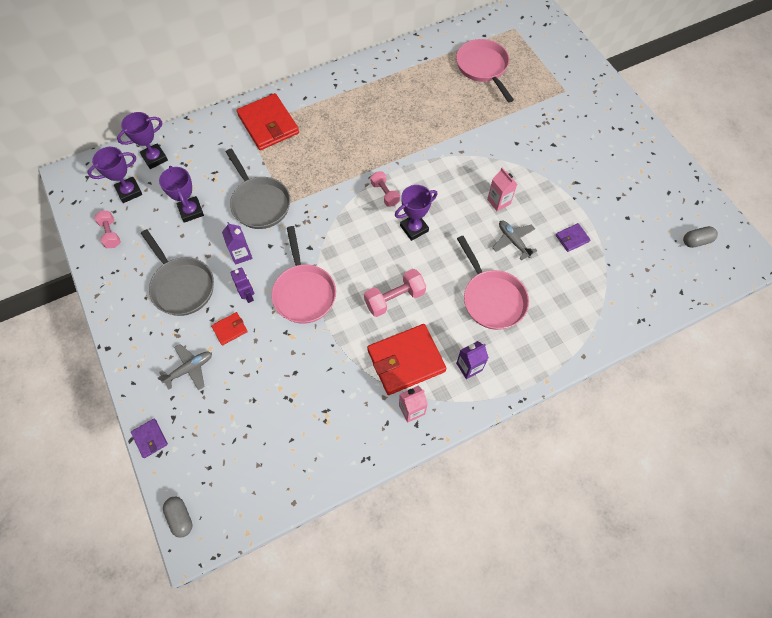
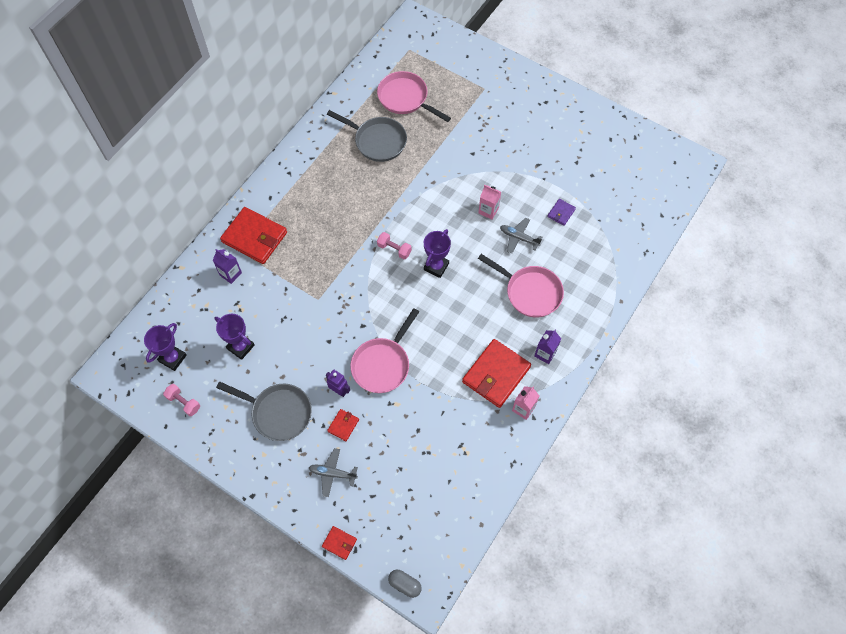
camera: 30 degrees left, 0 degrees up
(150, 438) = (339, 543): purple wallet -> red wallet
(155, 158) = (173, 317): purple trophy -> none
(189, 369) = (332, 474): grey plane -> grey plane turned 105 degrees counterclockwise
(241, 254) = (310, 360): purple carton -> purple carton (230, 274)
(259, 203) = (295, 310): grey pan -> grey pan (377, 141)
(304, 292) = (382, 364): pink pan -> pink pan turned 75 degrees clockwise
(394, 298) = (457, 331): pink dumbbell -> none
(696, 241) = (651, 169): grey capsule -> none

